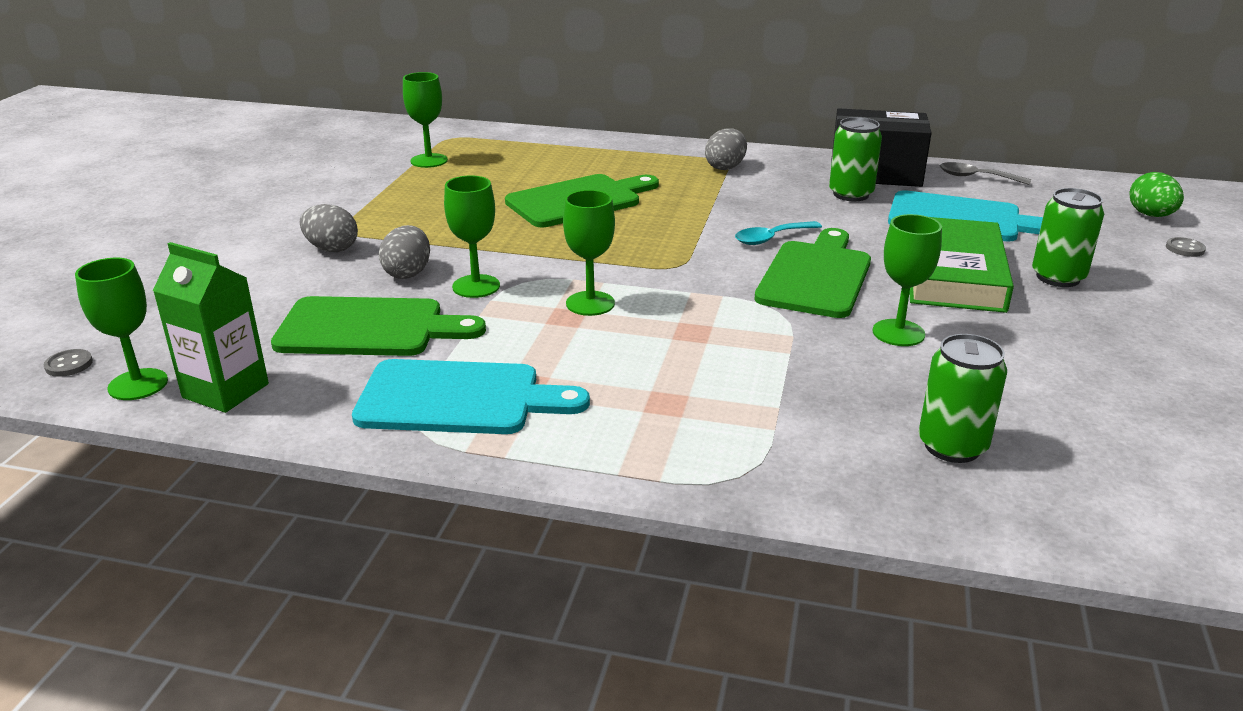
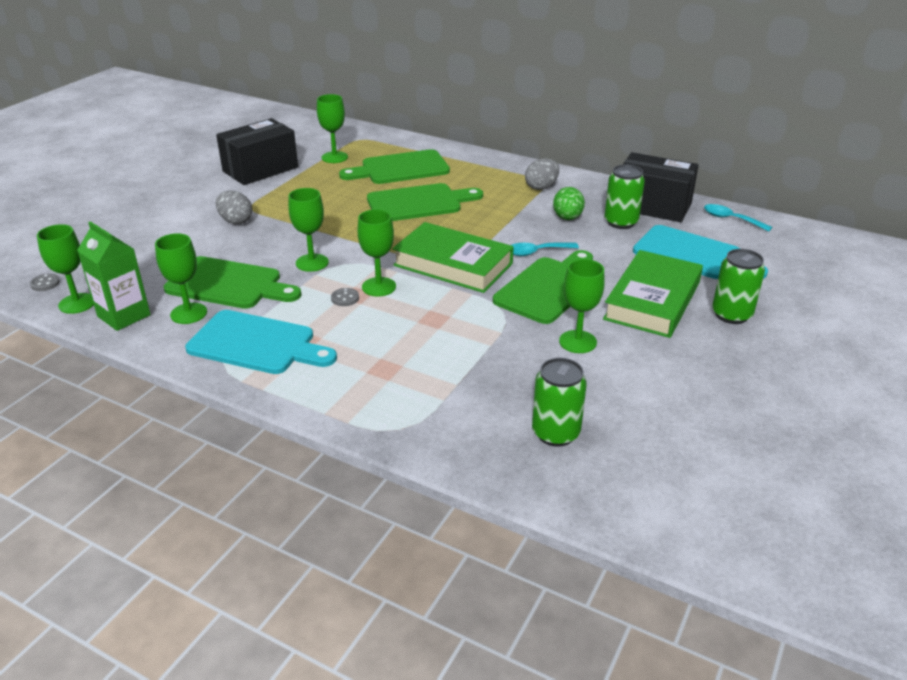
camera: 15 degrees right, 5 degrees up
(329, 373) = (188, 313): none -> green goblet
(331, 184) = (260, 169): none -> black box
(408, 273) = (274, 246): grey egg -> none
(528, 165) = (400, 168): none -> green cutting board
(673, 265) = (453, 264): none -> green book
(976, 177) = (730, 219): grey spoon -> turquoise spoon
(1151, 215) = (850, 271): green egg -> green egg (567, 218)
(1185, 249) = (855, 305): grey button -> grey button (345, 298)

